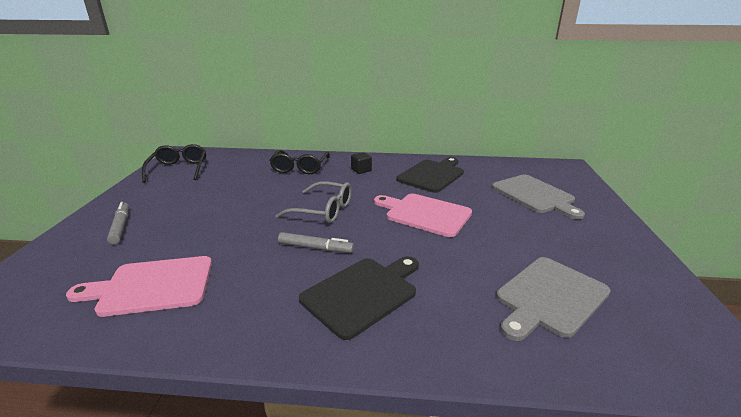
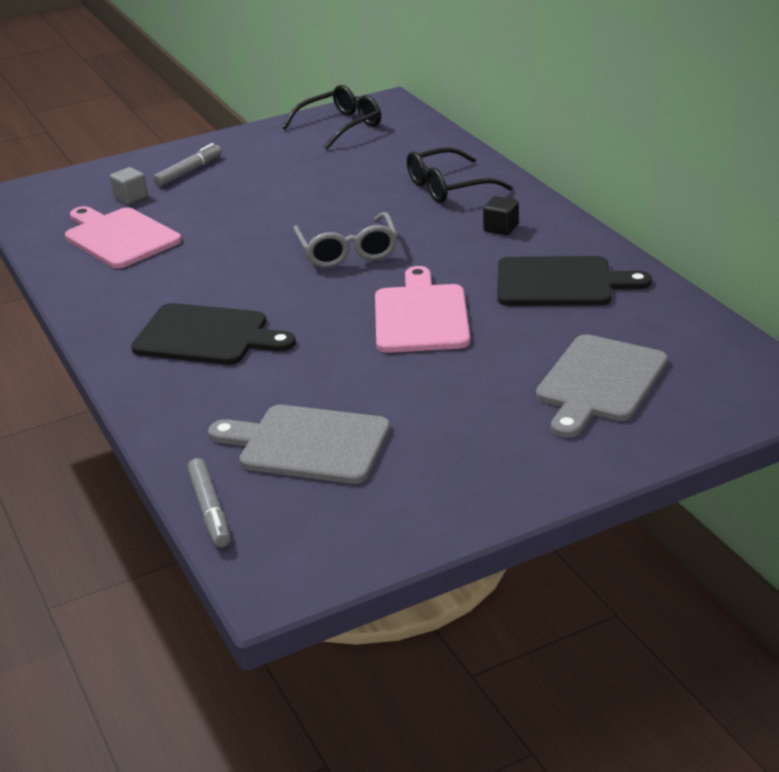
camera: 60 degrees right, 5 degrees up
(103, 261) = (130, 197): none -> grey cube
(315, 248) = (261, 281): grey marker -> grey marker (210, 510)

